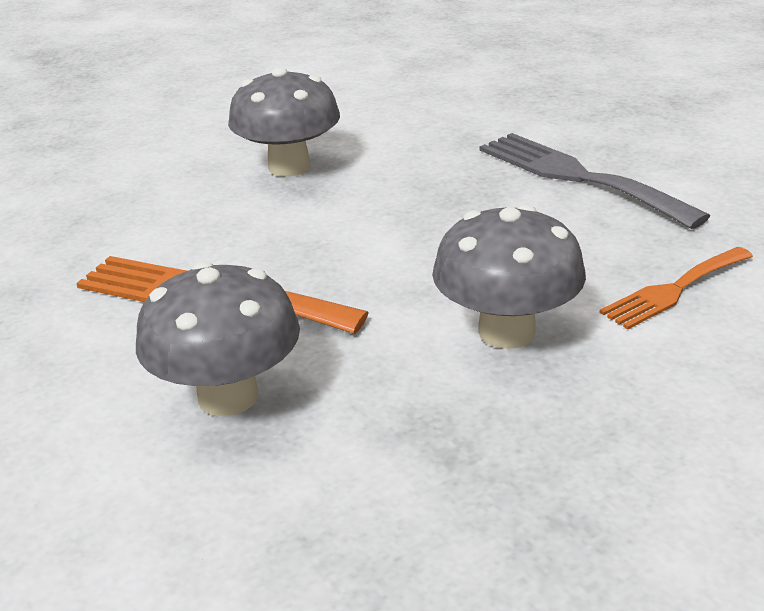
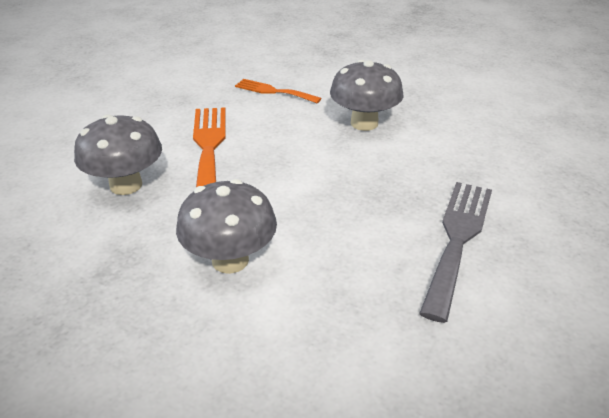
camera: 60 degrees right, 5 degrees up
(674, 290) = (326, 325): orange fork -> orange fork (273, 91)

